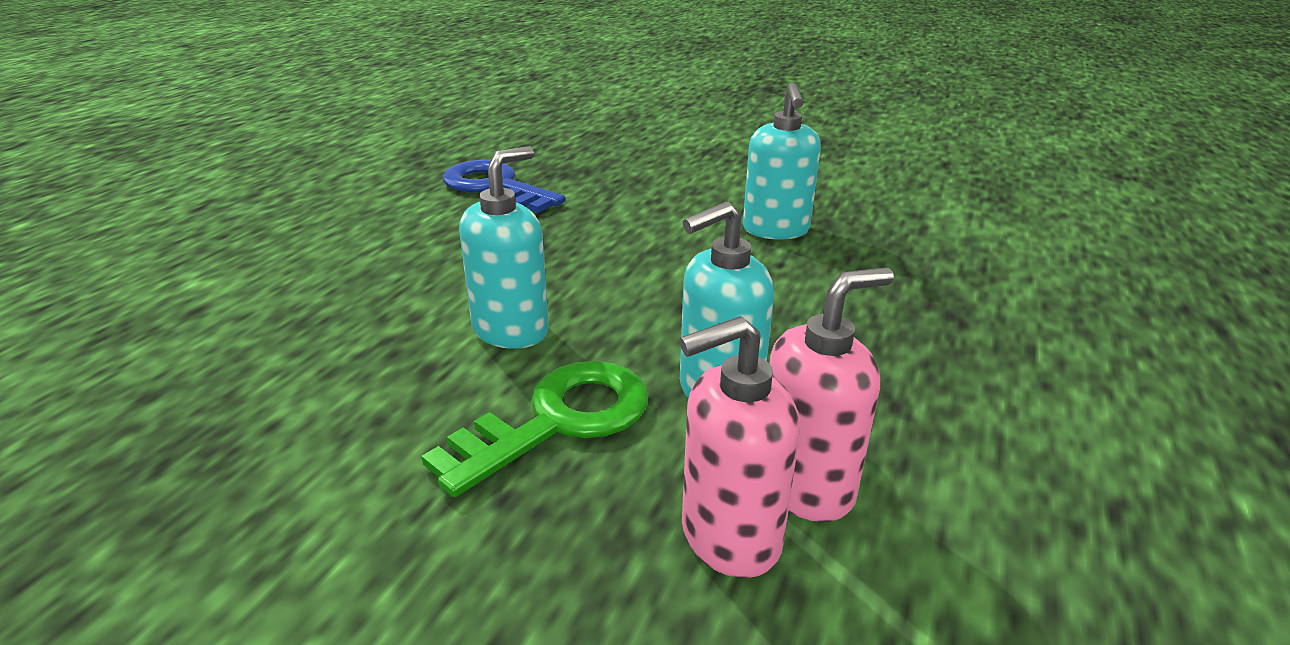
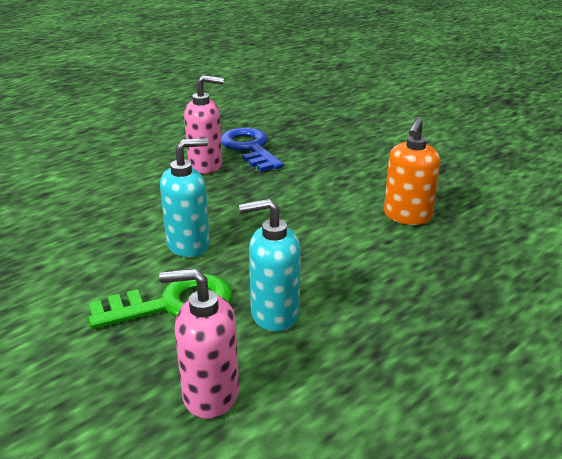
camera: 25 degrees right, 0 degrees up
(775, 230) = (407, 216): turquoise soap dispenser -> orange soap dispenser
(806, 486) = (276, 382): pink soap dispenser -> pink soap dispenser (206, 165)

